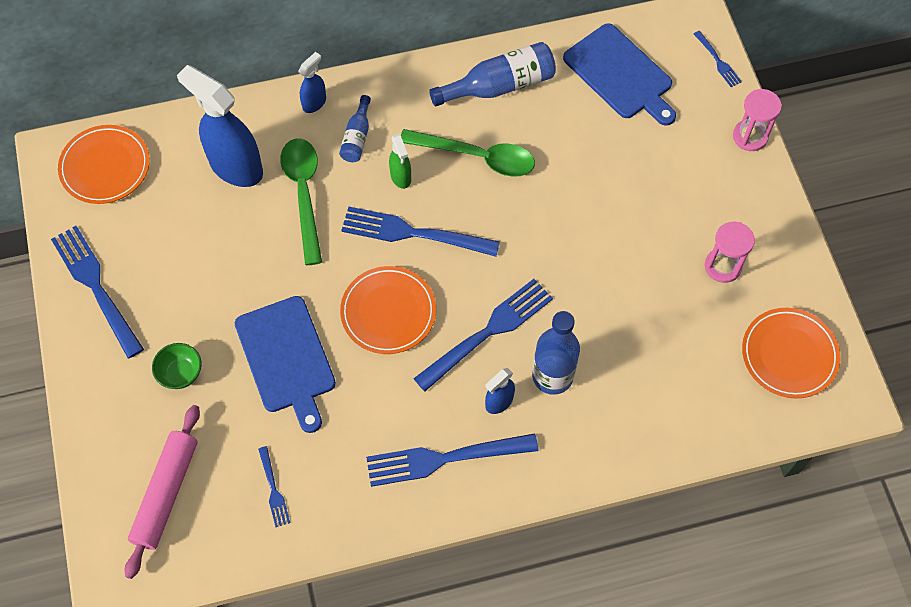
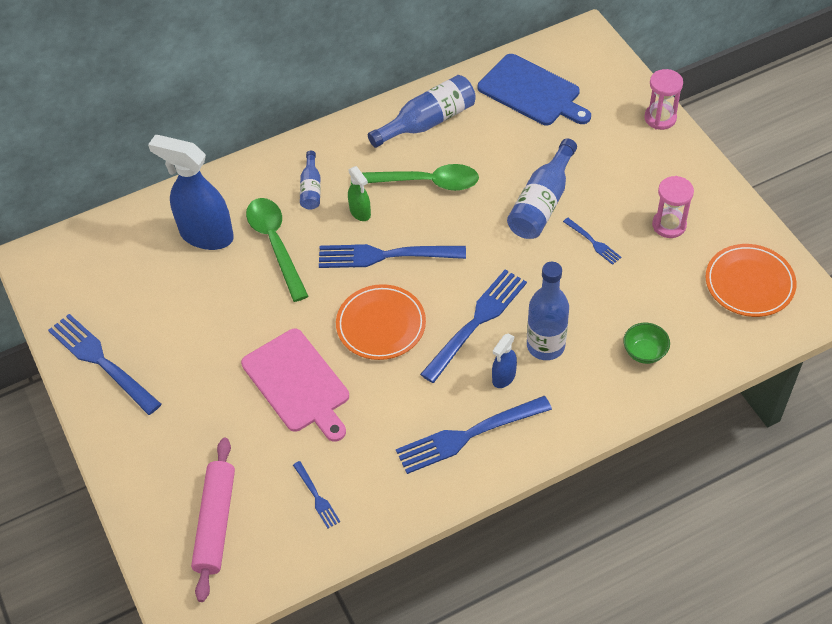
camera: 10 degrees left, 10 degrees down
(105, 167) = (84, 260): orange plate -> none
(181, 373) = (201, 417): green bowl -> green bowl (644, 352)
(286, 358) = (298, 383): blue cutting board -> pink cutting board
(314, 102) = (264, 168): blue spray bottle -> none
(595, 209) = (542, 203): none -> blue bottle
(718, 61) = (613, 65): blue fork -> blue fork (593, 242)

